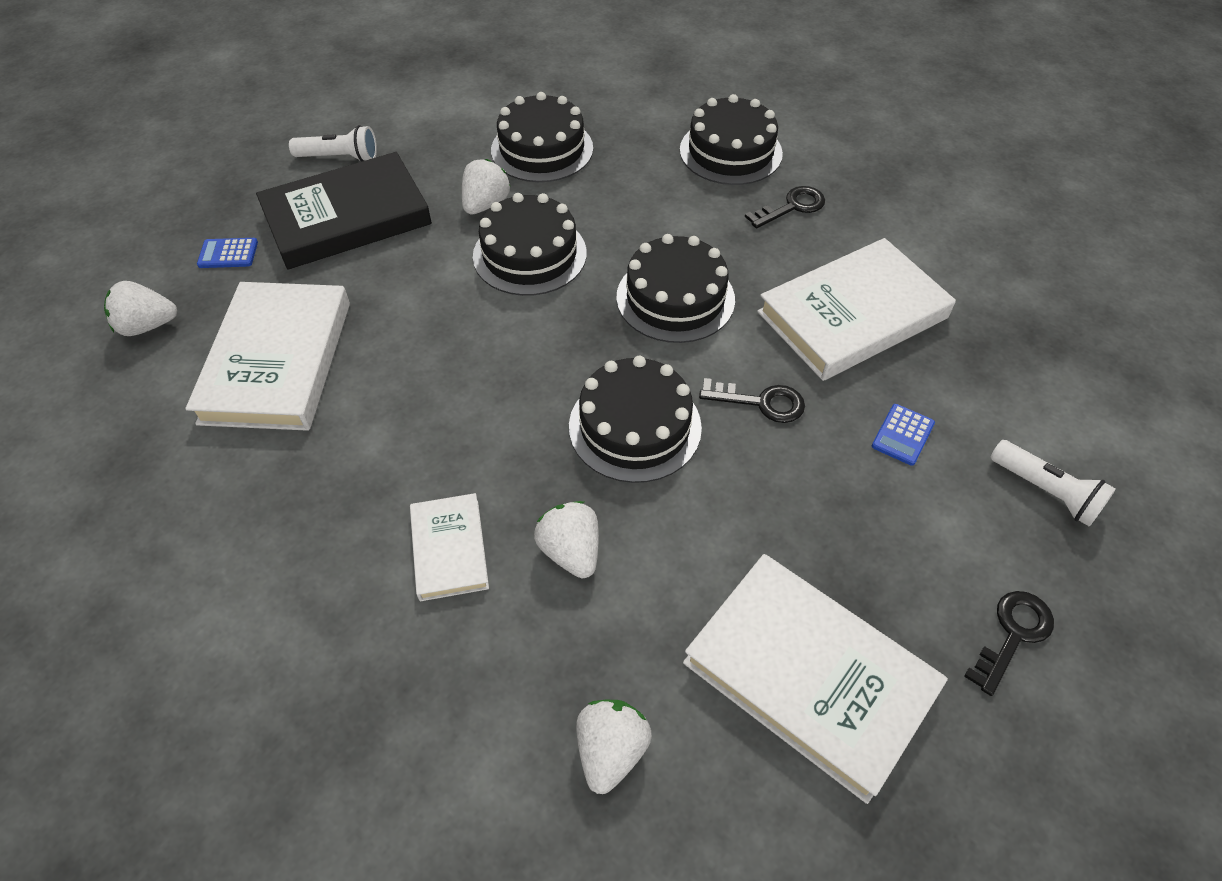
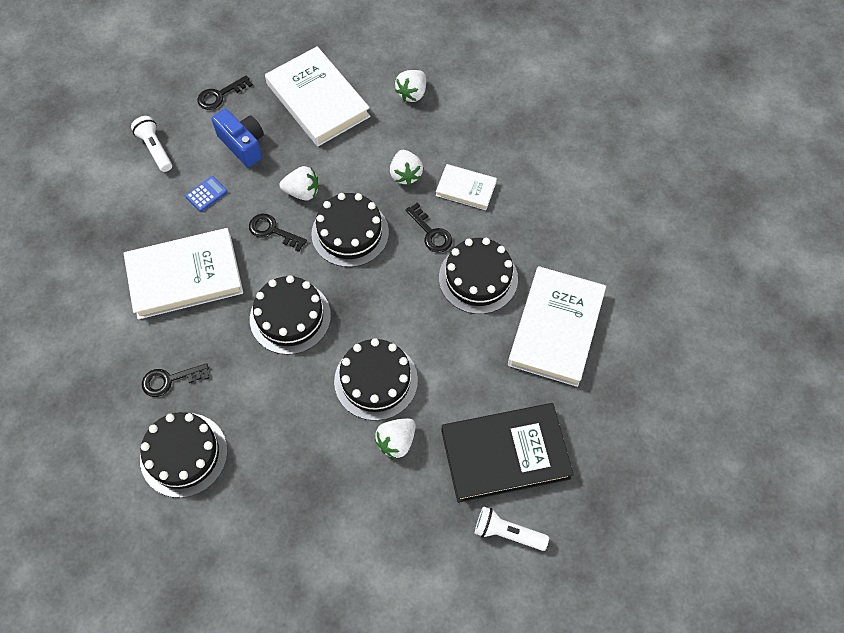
camera: 165 degrees left, 10 degrees up
(147, 326) = (644, 379): white strawberry -> white strawberry (302, 192)
(228, 254) = (595, 436): blue calculator -> none
(449, 549) = (466, 189): white book -> white book turned 75 degrees counterclockwise
(498, 456) = (431, 233): none -> black key
(542, 149) = (335, 499): black cake -> black cake (478, 278)
(898, 537) = (243, 145): none -> blue camera

